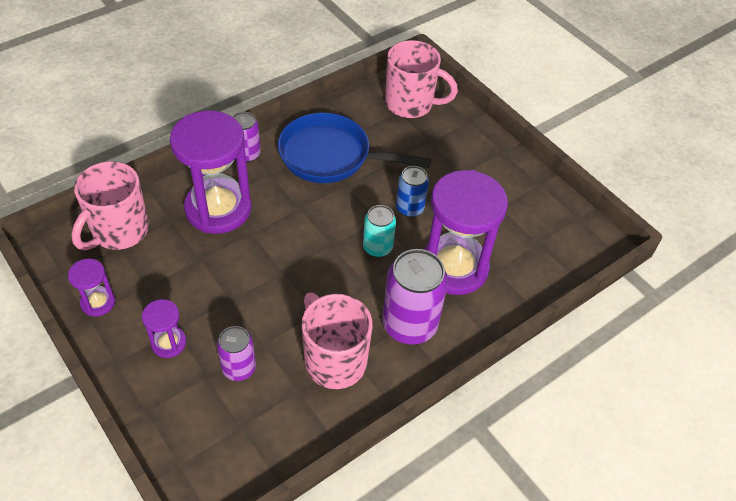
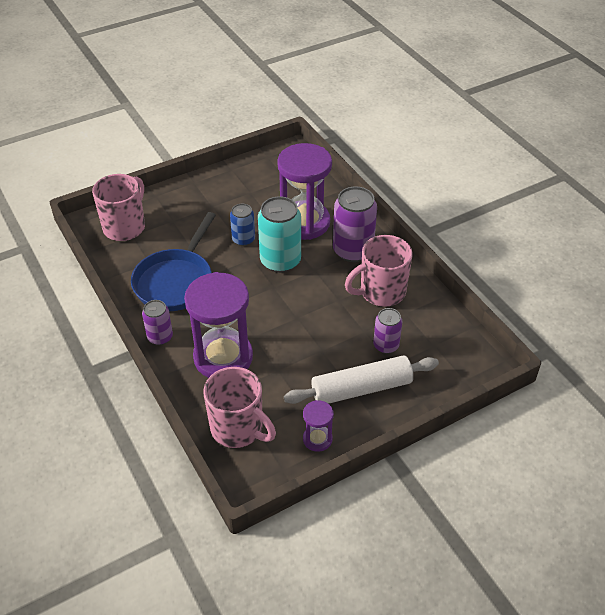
camera: 80 degrees left, 5 degrees down
(168, 343) = (361, 388): purple hourglass -> white rolling pin
(377, 247) = (280, 261): turquoise can -> turquoise can, size x1.73

